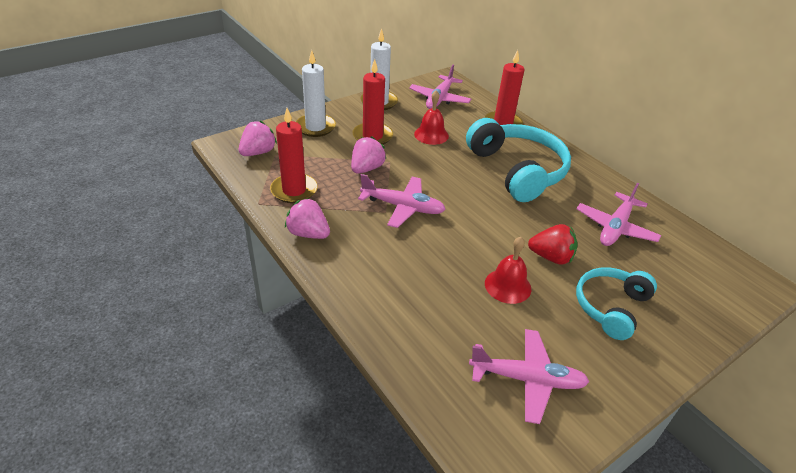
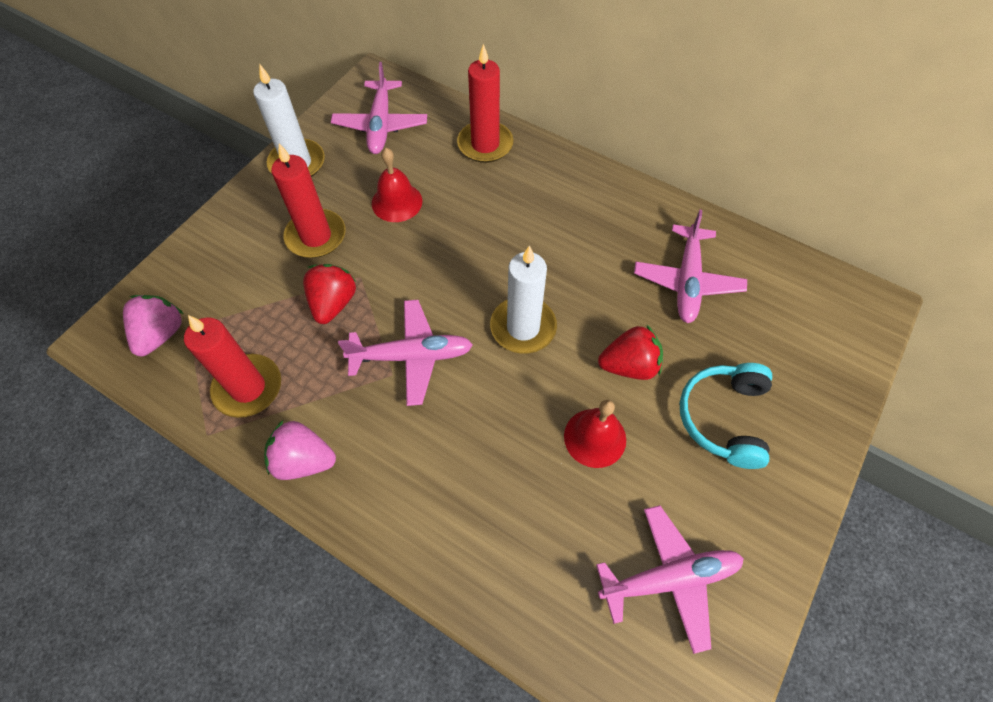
camera: 20 degrees left, 20 degrees up
(315, 127) = (225, 249): white candle -> white candle (523, 327)
(366, 168) = (333, 303): pink strawberry -> red strawberry
(517, 170) = (534, 227): turquoise headphones -> none

